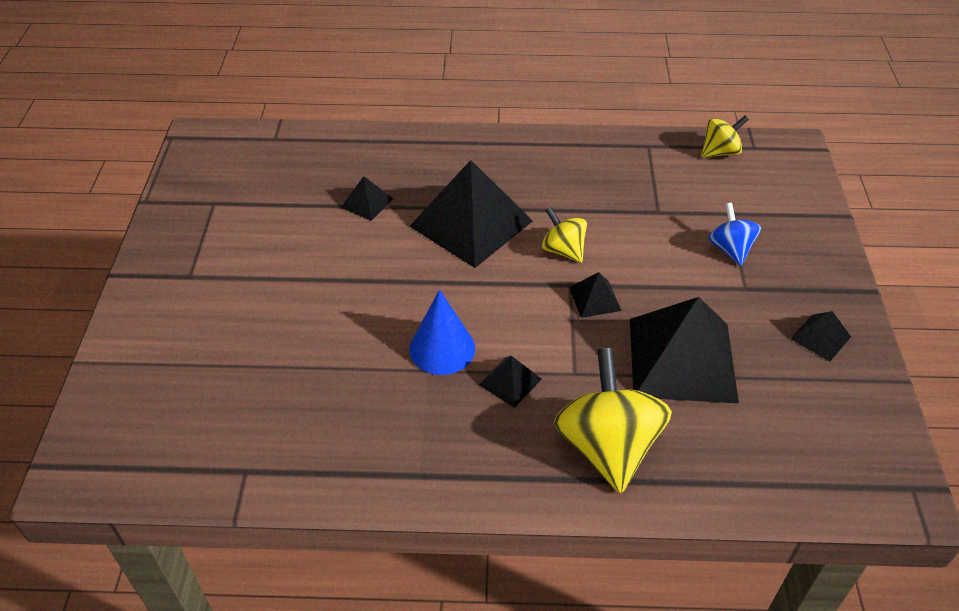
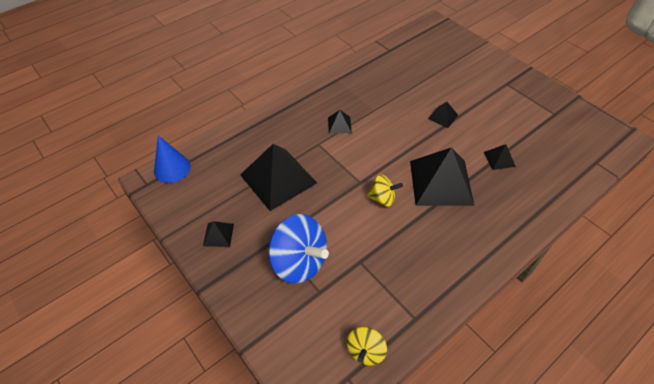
camera: 140 degrees right, 5 degrees up
(442, 348) = (379, 120): blue cone -> blue cone (172, 168)
(595, 298) = (342, 182): black pyramid -> black pyramid (443, 117)
(607, 446) = (280, 126): yellow spinning top -> none
(730, 249) = (299, 262): blue spinning top -> blue spinning top, size x1.84

